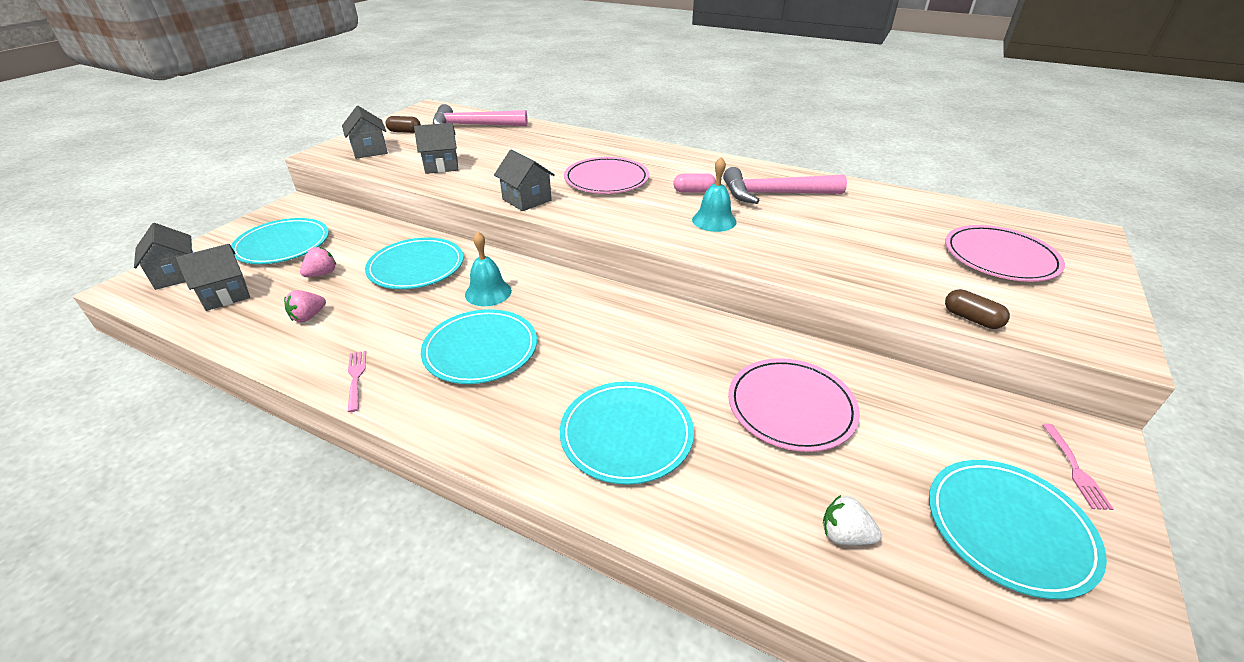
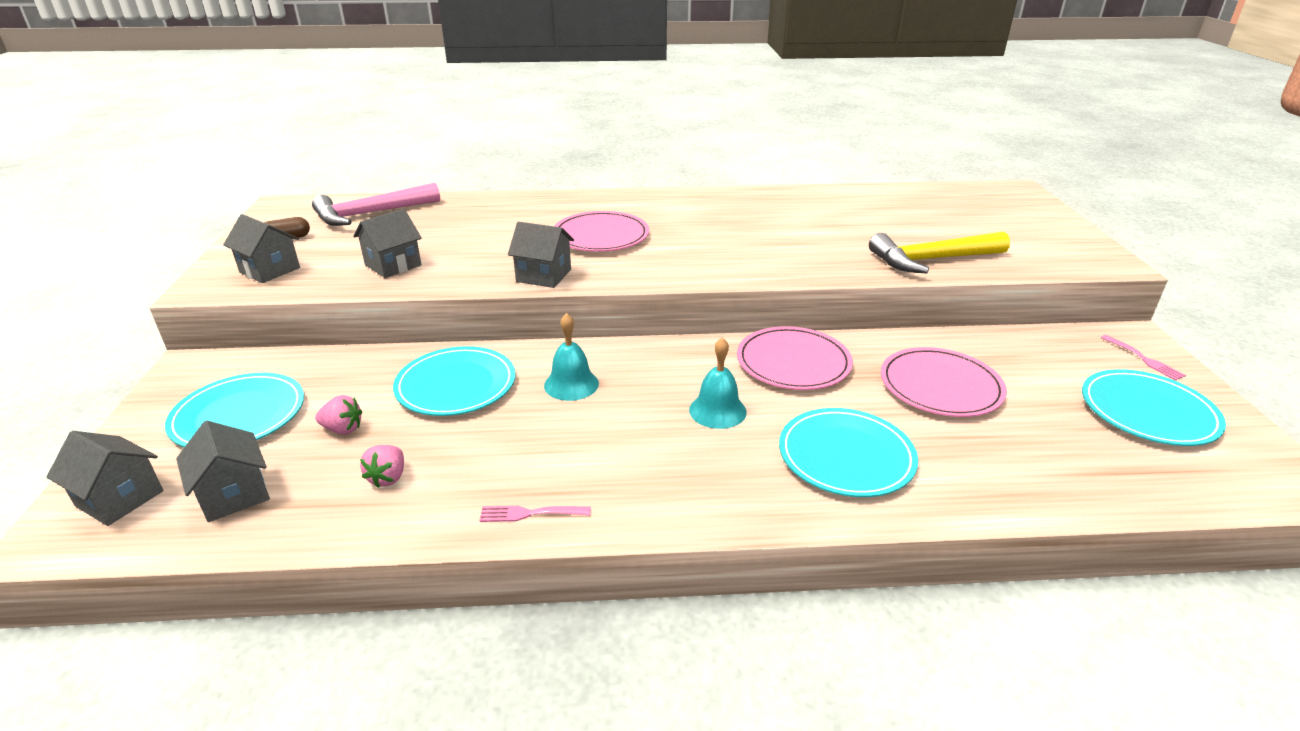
camera: 30 degrees left, 5 degrees down
(225, 295) = (234, 494): grey house -> grey house turned 60 degrees counterclockwise
(322, 274) = (343, 429): pink strawberry -> pink strawberry turned 90 degrees clockwise
(356, 378) = (531, 513): pink fork -> pink fork turned 45 degrees counterclockwise
(480, 349) = (630, 438): turquoise plate -> none
(694, 191) = (698, 227): pink capsule -> none
(714, 220) = (748, 248): turquoise bell -> turquoise bell (717, 410)
(774, 194) = (771, 213): pink hammer -> none
(844, 535) = (1068, 459): white strawberry -> none
(884, 279) = (932, 260): none -> yellow hammer
(971, 319) = (1017, 271): brown capsule -> none
(1000, 257) = (986, 221): pink plate -> pink plate (793, 362)

